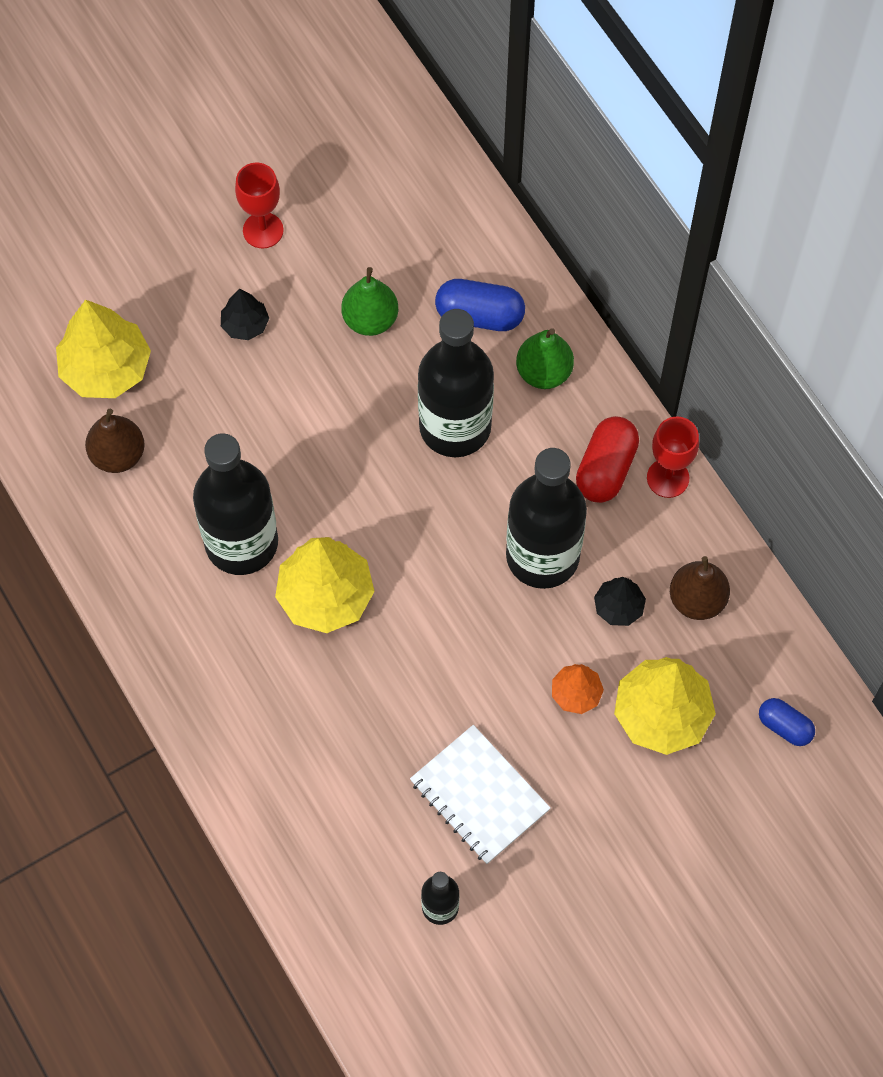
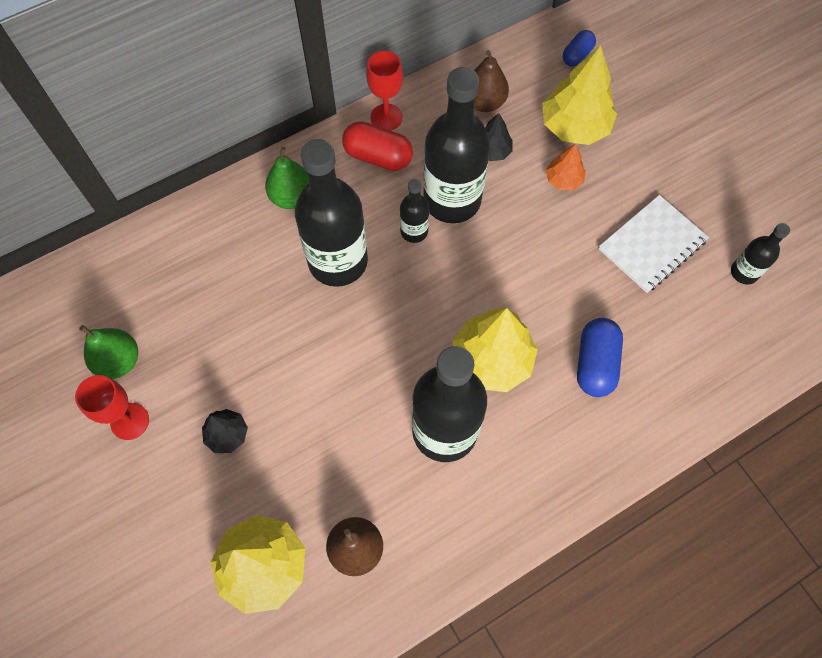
camera: 90 degrees left, 0 degrees up
(370, 319) = (232, 327): green pear -> green pear (119, 361)
(479, 315) = (236, 243): blue capsule -> blue capsule (595, 363)
(497, 511) = (414, 231): none -> black bottle

